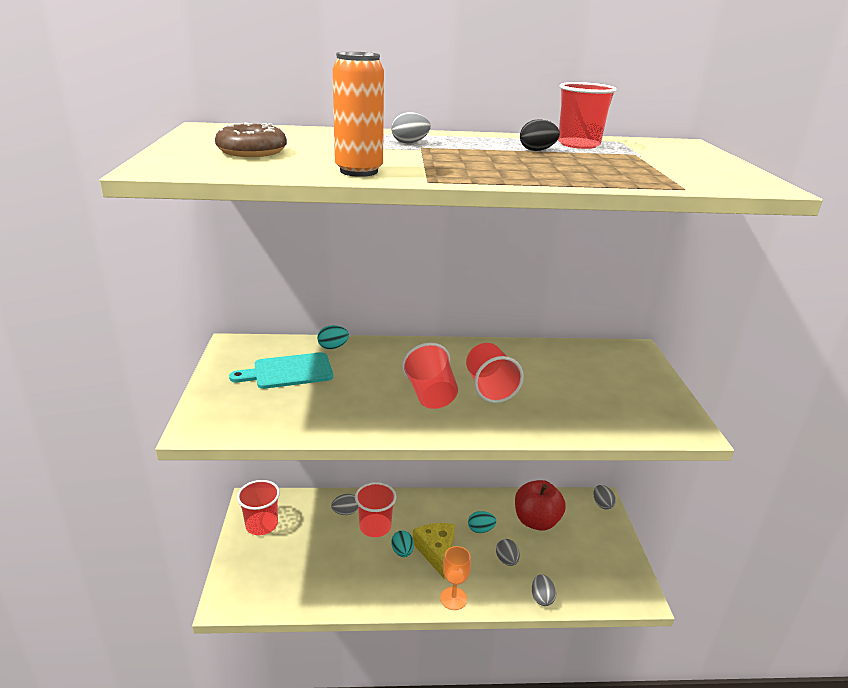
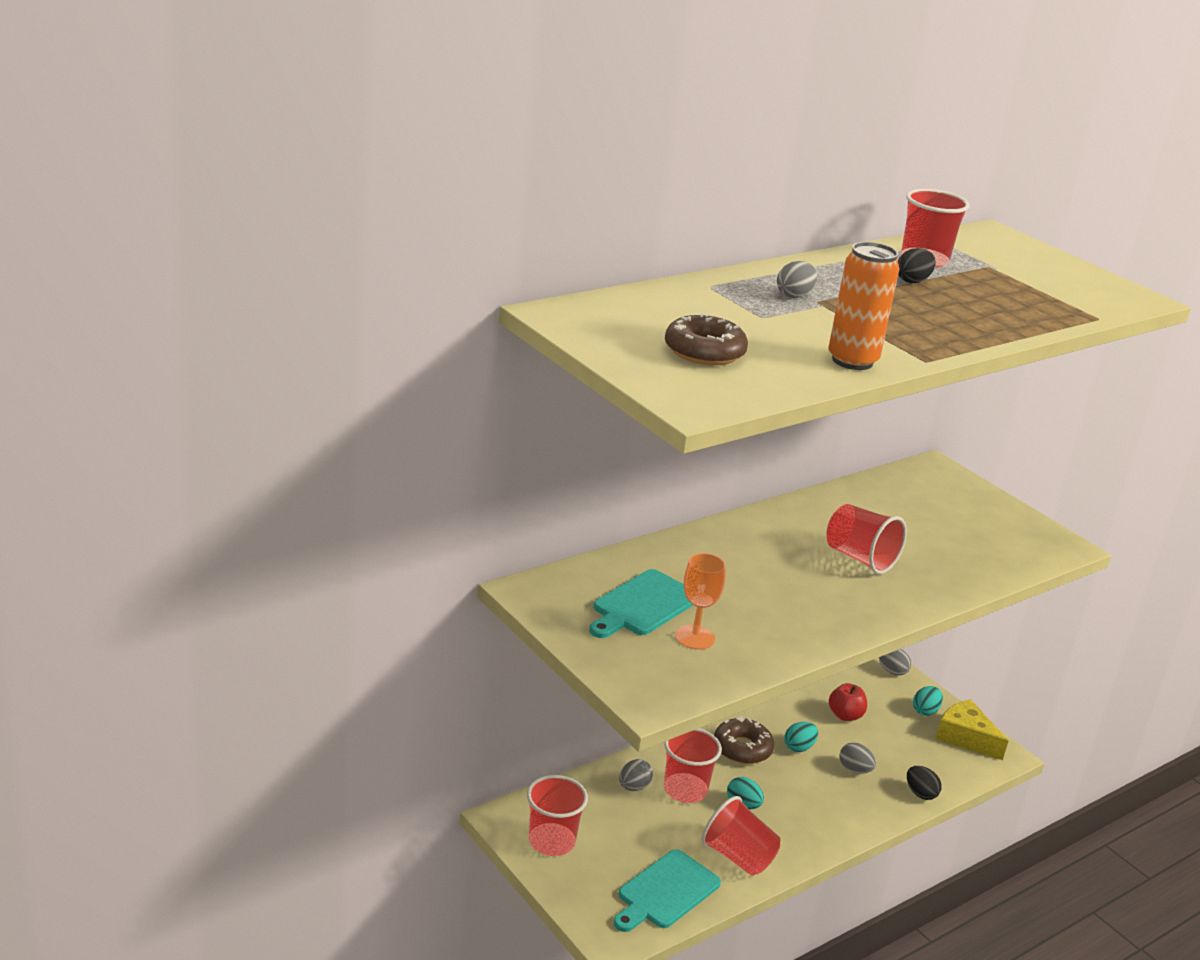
camera: 35 degrees left, 0 degrees up
(291, 586) = (665, 892): none -> turquoise cutting board
(333, 347) = (645, 559): turquoise egg -> turquoise egg (925, 711)
(430, 395) = (818, 585): red cup -> red cup (738, 857)
(436, 551) = (777, 790): yellow cheese -> yellow cheese (965, 737)
(440, 515) = (742, 748): none -> brown donut
(453, 598) = (841, 830): orange goblet -> orange goblet (694, 637)
(536, 521) = (845, 715): red apple -> red apple, size x0.58
(541, 598) = (920, 793): grey egg -> black egg

